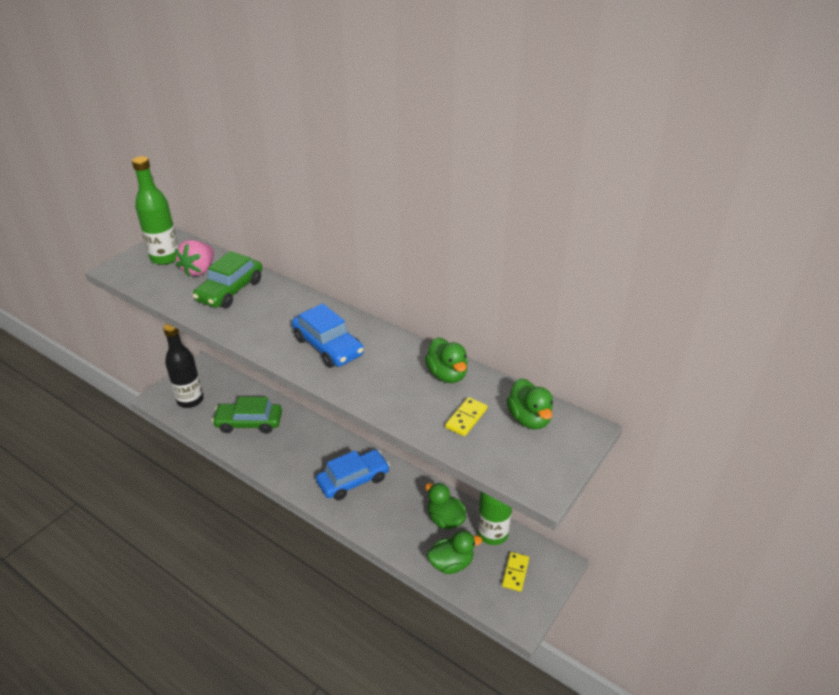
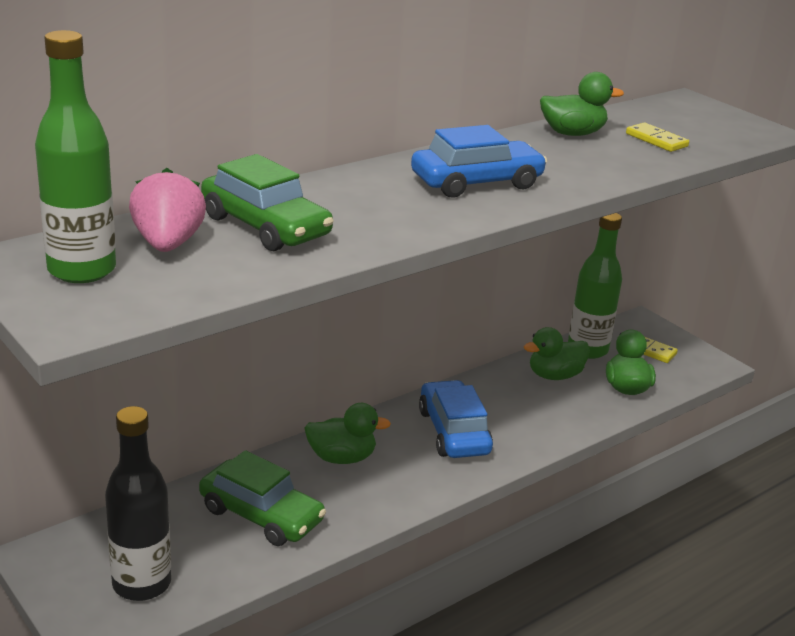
camera: 75 degrees left, 10 degrees down
(199, 270) = (168, 244): pink strawberry -> pink strawberry turned 135 degrees counterclockwise
(249, 423) = (261, 515): green car -> green car turned 75 degrees counterclockwise
(529, 419) = (665, 116): green duck -> green duck (342, 458)

